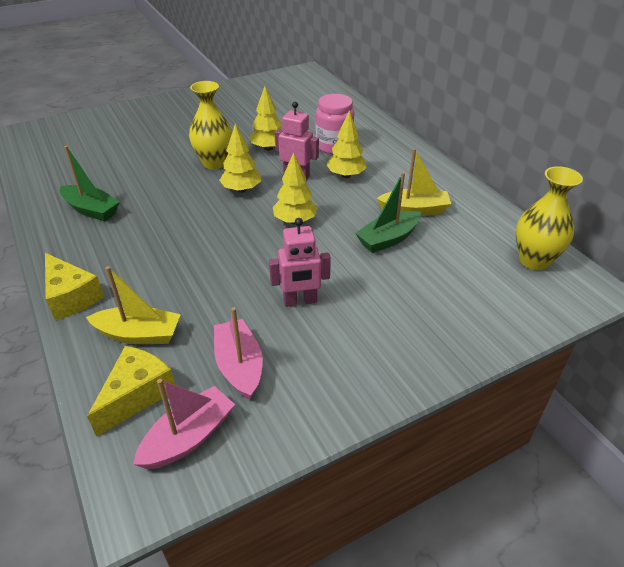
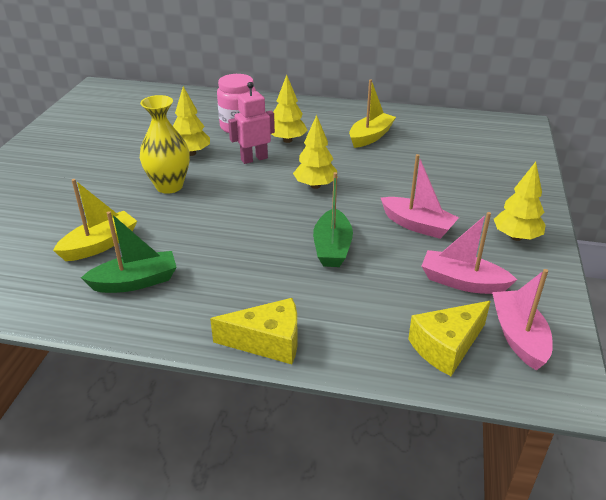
camera: 50 degrees left, 5 degrees down
(137, 395) = (446, 347): yellow cheese -> yellow cheese turned 105 degrees counterclockwise
(139, 334) = (370, 319): yellow boat -> yellow boat (100, 245)
(241, 190) = (234, 190): yellow tree -> yellow tree (516, 237)
(300, 301) = (417, 225): pink robot -> pink boat
(388, 239) = (390, 161): green boat -> green boat (332, 248)
(534, 260) = (476, 126): yellow vase -> none

